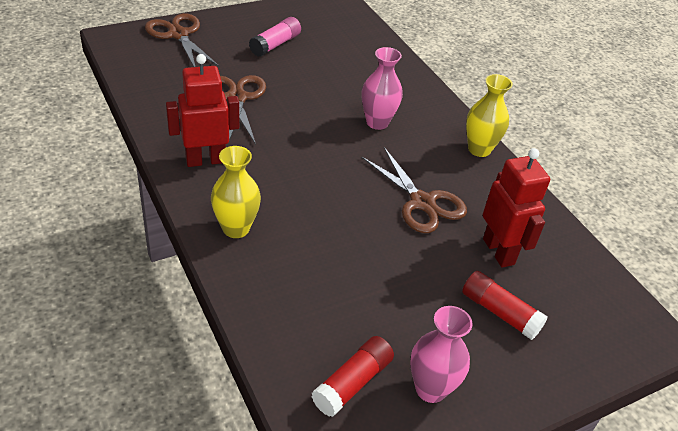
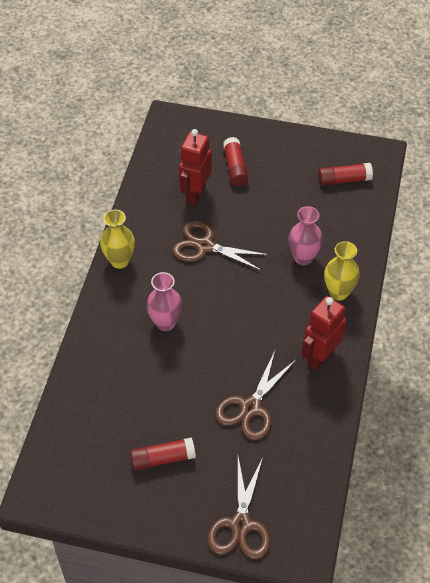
camera: 135 degrees left, 10 degrees up
(205, 160) = (320, 357): red robot -> red robot turned 105 degrees clockwise
(275, 44) = (162, 458): pink glue stick -> red glue stick
(422, 202) = (205, 246): brown scissors -> brown scissors turned 75 degrees counterclockwise
(430, 389) = (309, 158): pink vase -> pink vase (303, 258)

